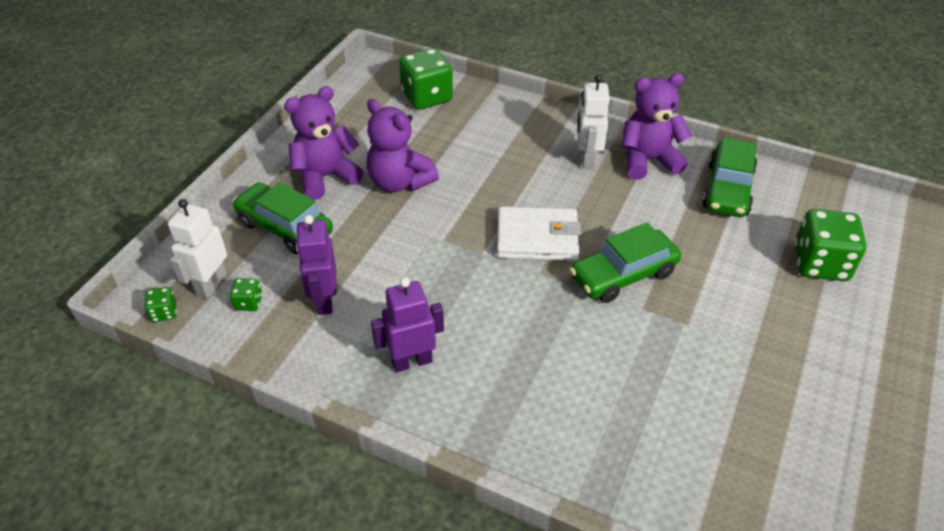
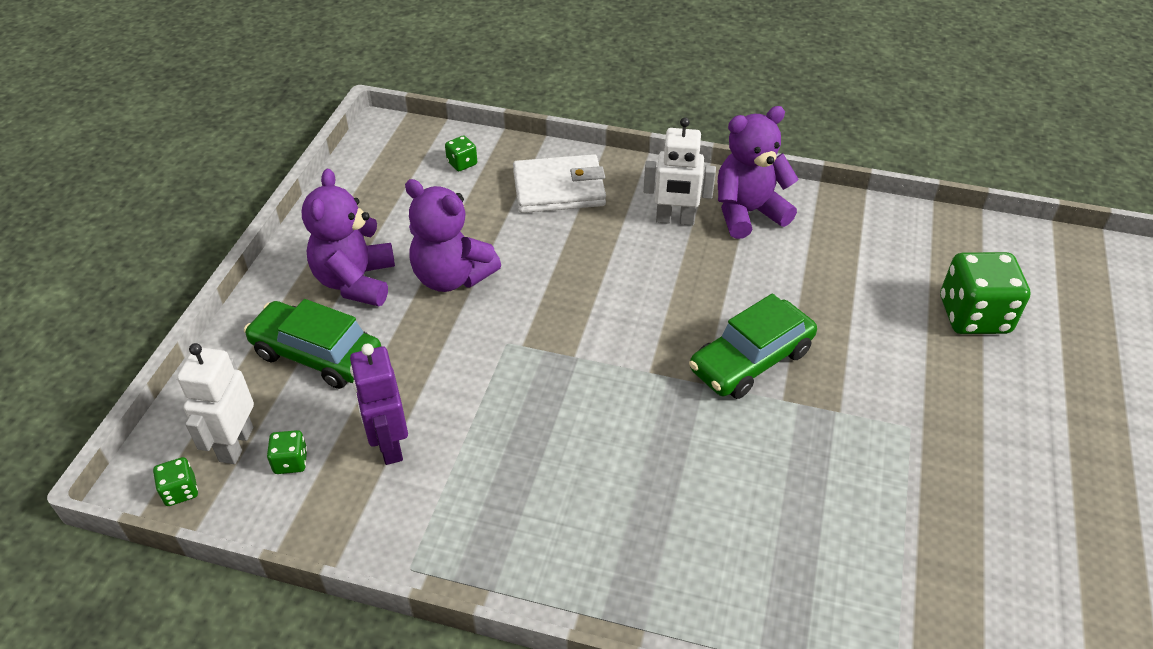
camera: 10 degrees left, 0 degrees up
(325, 177) = (356, 282): purple teddy bear -> purple teddy bear turned 45 degrees counterclockwise
(412, 361) = (517, 508): purple robot -> none
(427, 97) = (462, 163): green dice -> green dice, size x0.46
(537, 238) = (637, 327): white wallet -> white wallet (559, 189)
(587, 159) = (675, 220): white robot -> white robot turned 75 degrees counterclockwise
(728, 189) = (848, 238): green car -> none

